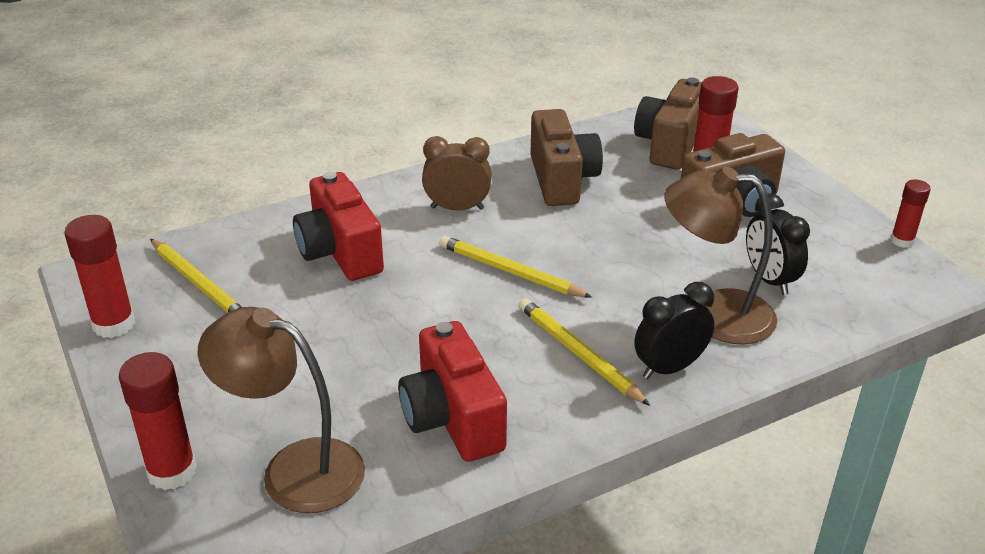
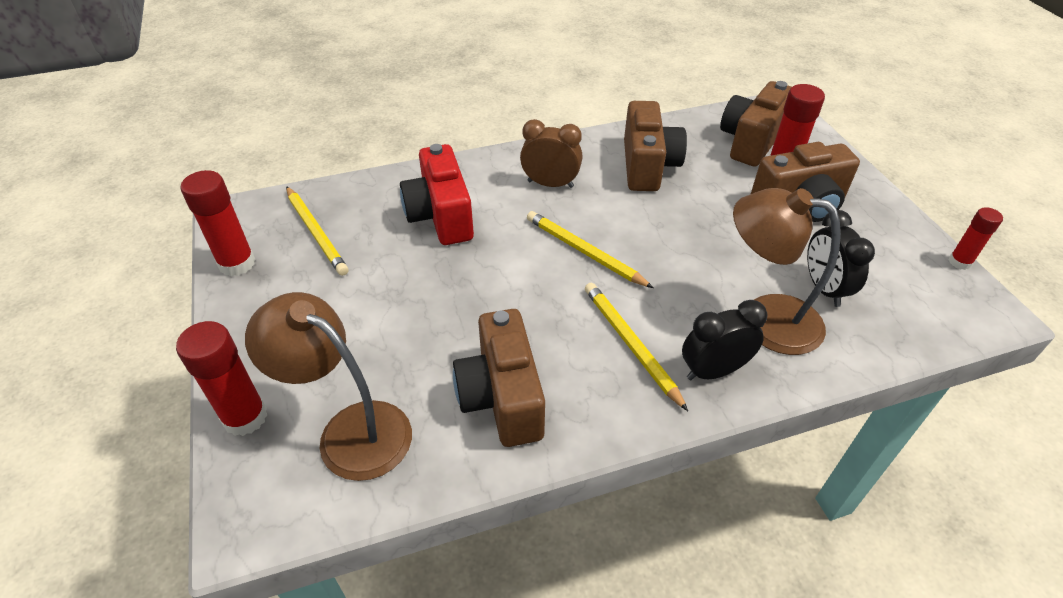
camera: 10 degrees right, 10 degrees up
(452, 418) = (502, 397): red camera -> brown camera

